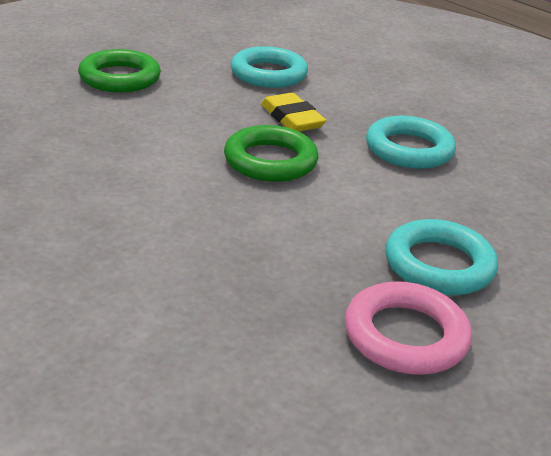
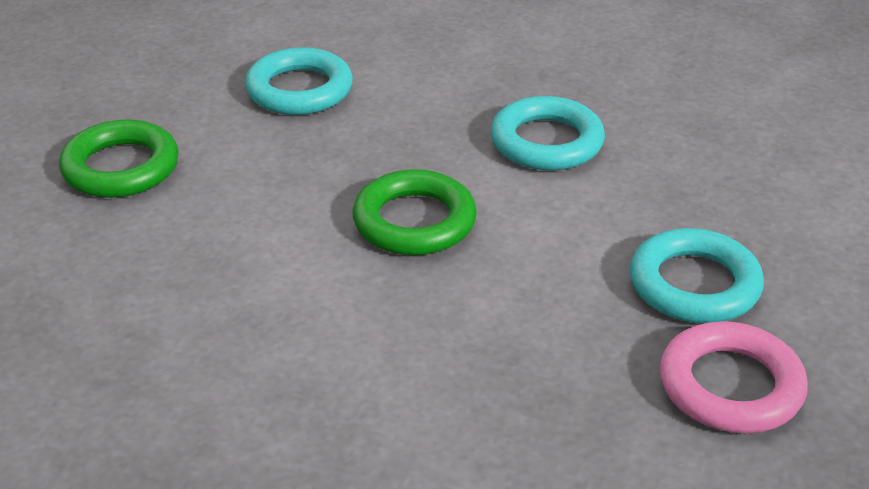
camera: 25 degrees left, 5 degrees up
(292, 118) = (385, 148): yellow eraser -> none

